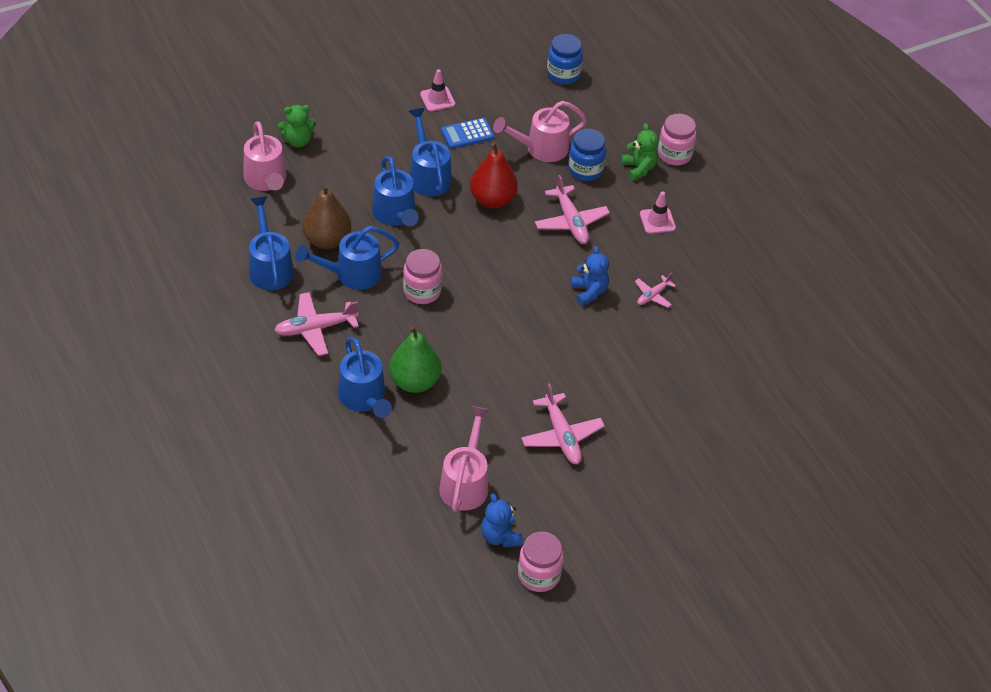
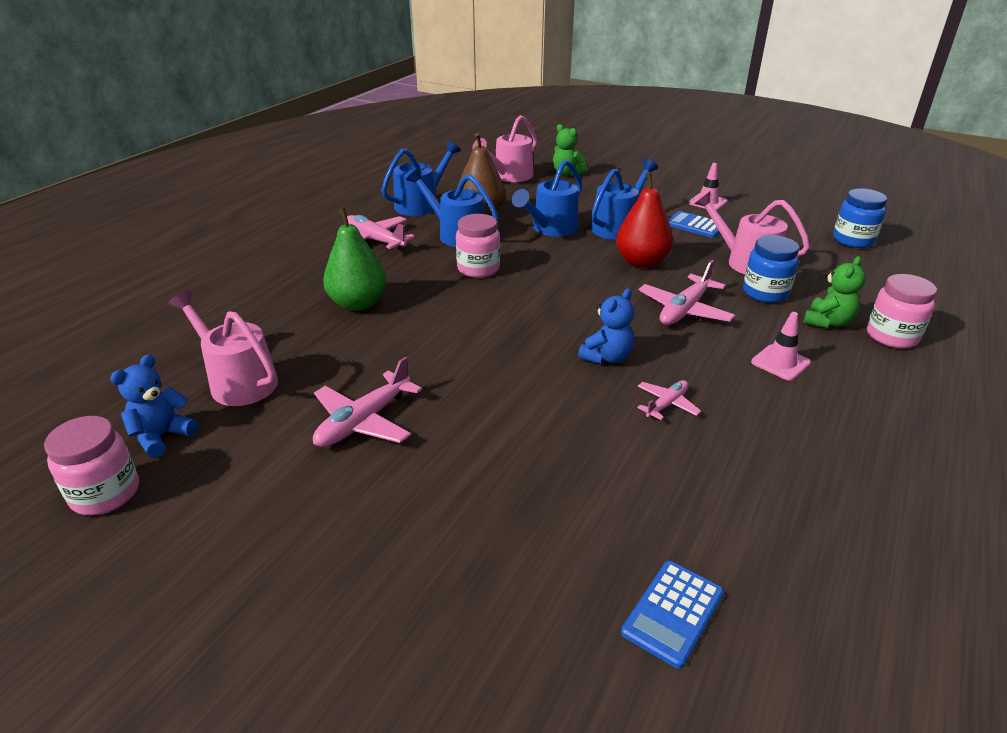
camera: 60 degrees right, 15 degrees down
(364, 399) = (310, 287): blue watering can -> none
(465, 482) = (237, 381): pink watering can -> pink watering can turned 120 degrees counterclockwise
(653, 295) = (667, 404): pink plane -> pink plane turned 120 degrees clockwise
(783, 387) = (673, 613): none -> blue calculator

